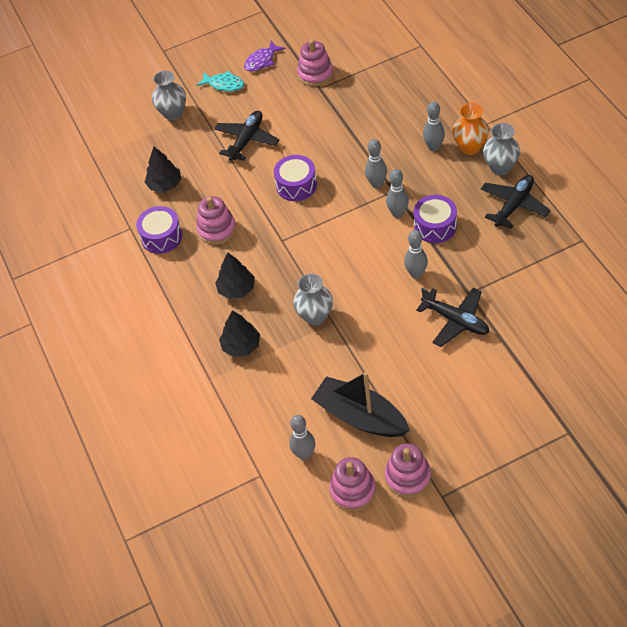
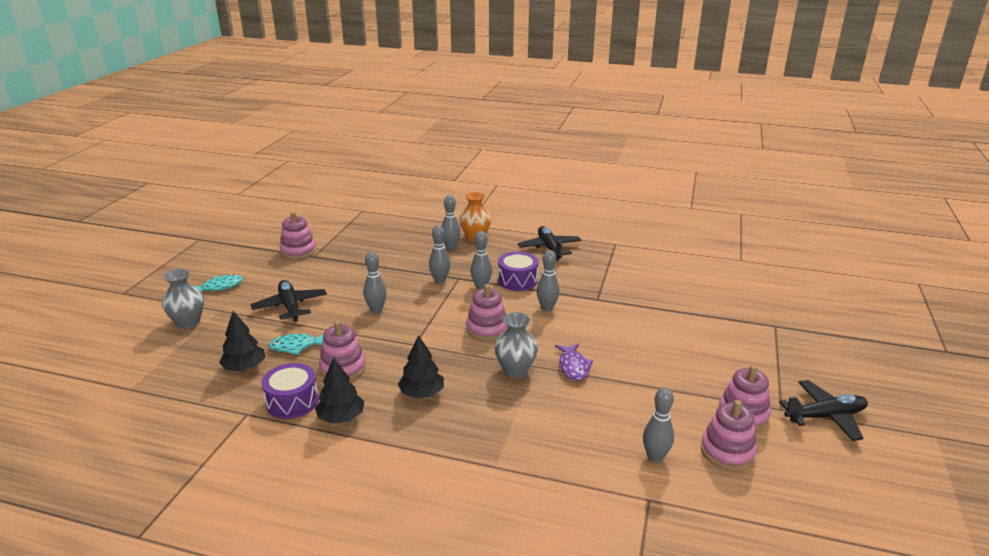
camera: 55 degrees left, 25 degrees down
(211, 187) = (296, 346): none -> turquoise fish
(241, 346) = (485, 425): black tree -> black tree (341, 417)
(262, 61) = (238, 262): purple fish -> purple fish (573, 367)
(296, 185) = (376, 310): purple drum -> grey bowling pin
(346, 262) = (487, 329): none -> pink stacking toy
(360, 416) = (650, 404): black boat -> none
(455, 320) = (614, 315): black plane -> black plane (825, 416)
(500, 167) = (510, 237): grey vase -> none

